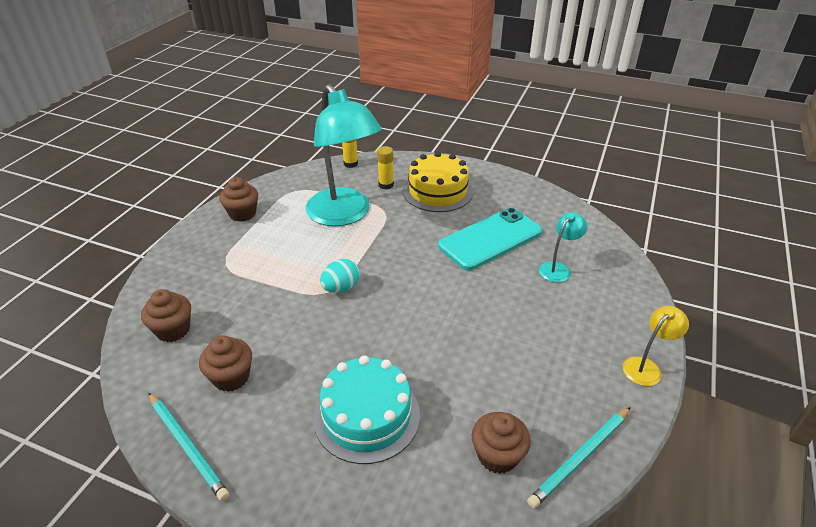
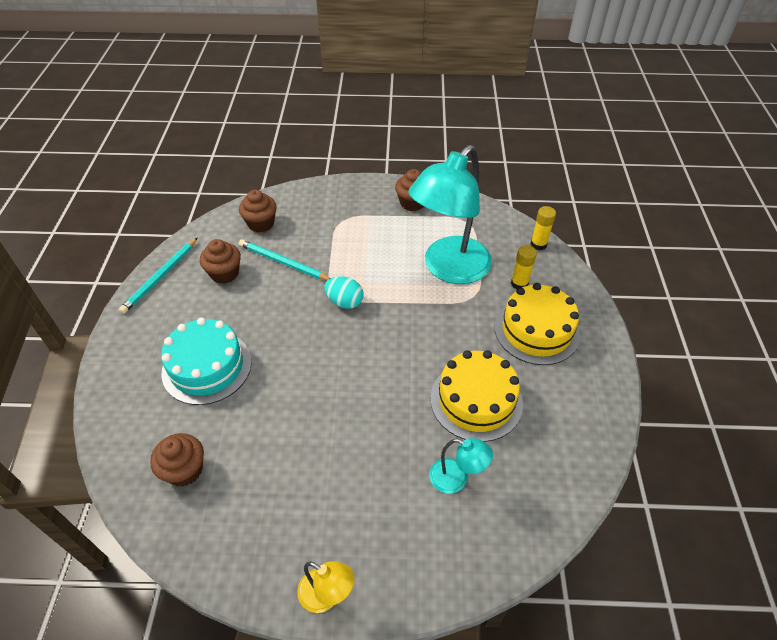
camera: 70 degrees right, 10 degrees up
(490, 239) = (476, 400): turquoise phone -> yellow cake
(581, 457) = (194, 540): turquoise pencil -> turquoise pencil (283, 263)

